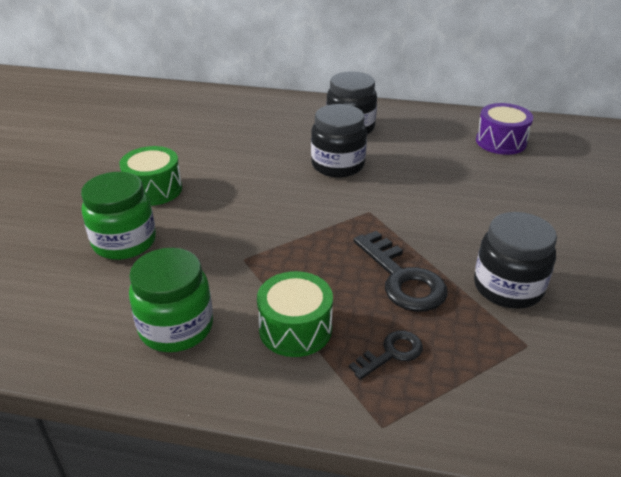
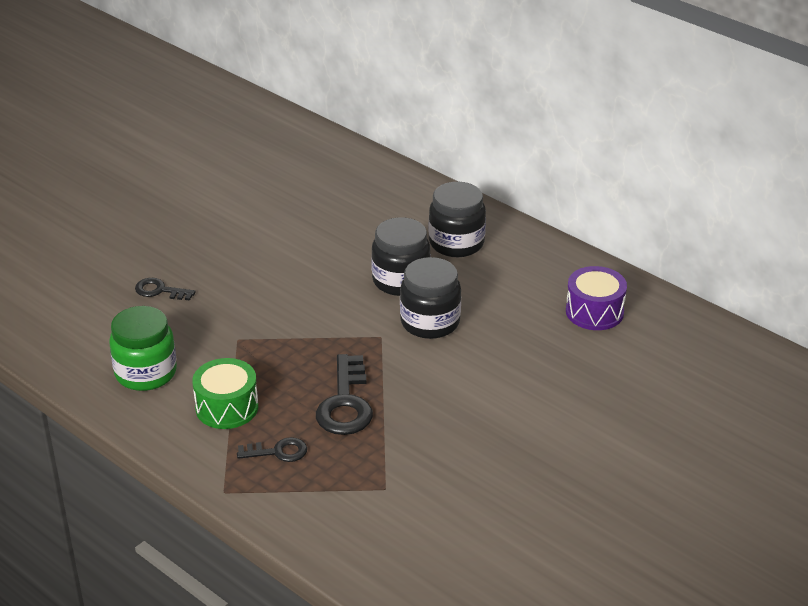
camera: 30 degrees right, 0 degrees up
(124, 242) = (159, 290): green jar -> black key
(154, 189) = (218, 249): green drum -> none
(508, 287) = (423, 444): black jar -> black jar (430, 322)

